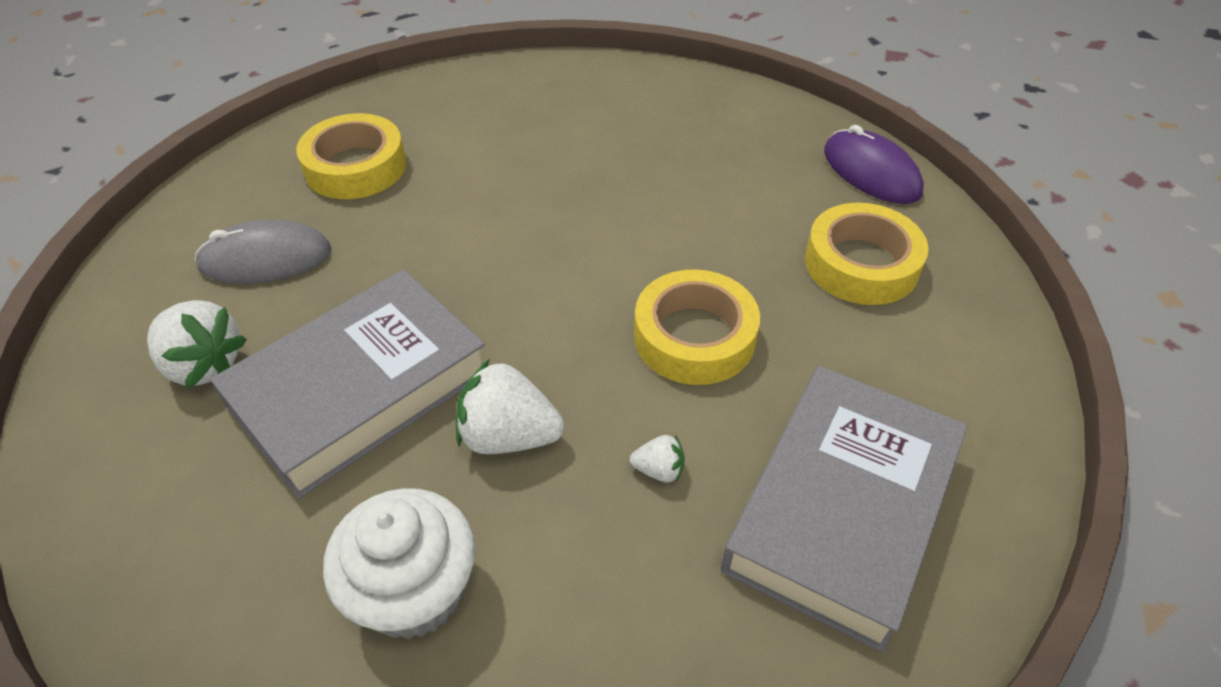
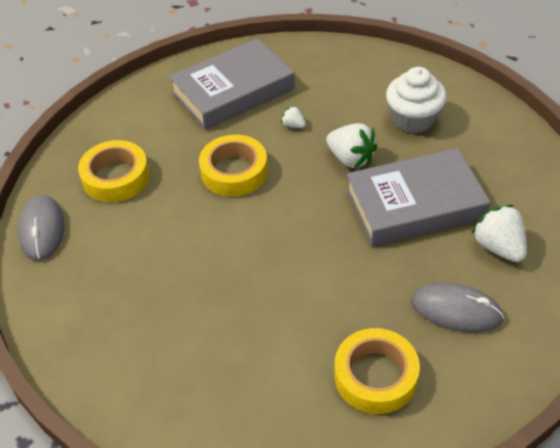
camera: 150 degrees left, 0 degrees up
(871, 172) = (42, 230): purple mouse -> grey mouse

